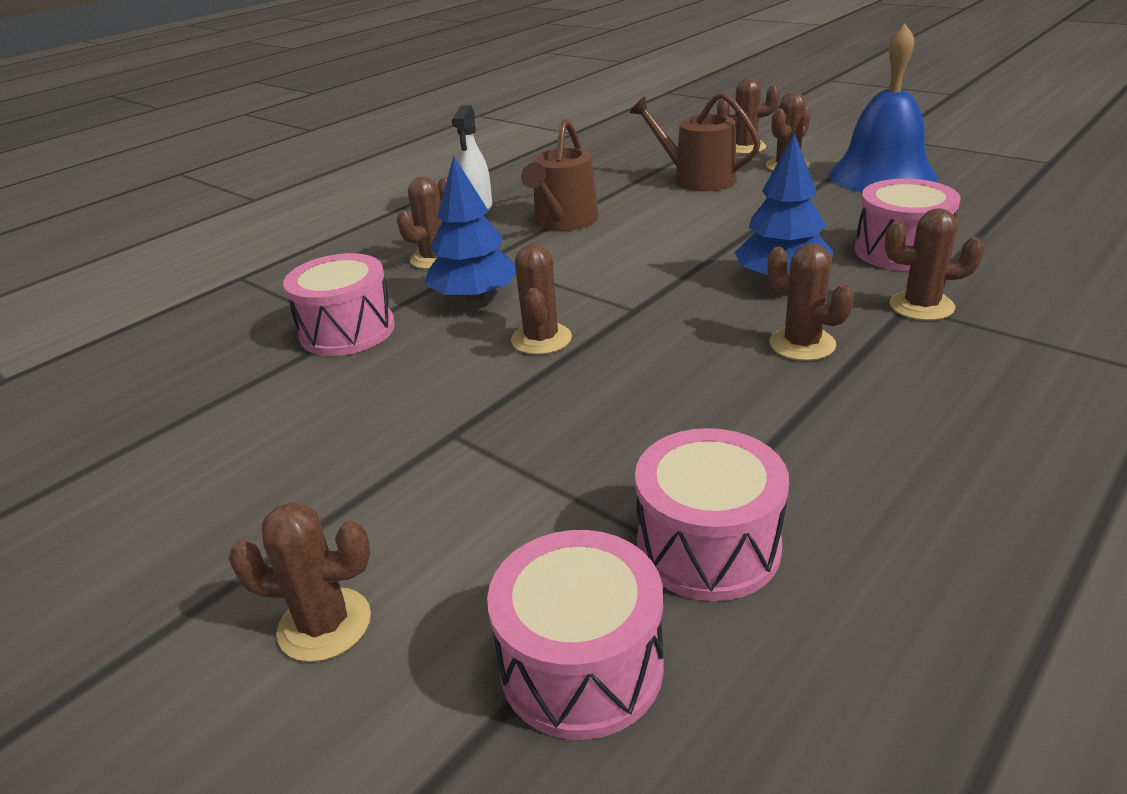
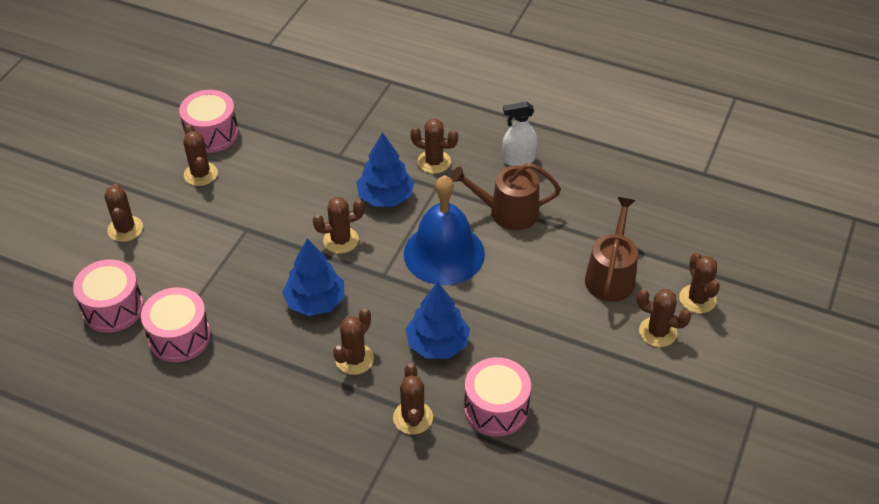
camera: 70 degrees right, 15 degrees up
(254, 485) = (200, 174): none -> brown cactus
(347, 331) = (336, 154): pink drum -> pink drum (211, 134)
(666, 371) = (315, 301): none -> blue tree
(882, 175) = (651, 398): blue bell -> blue bell (444, 253)

